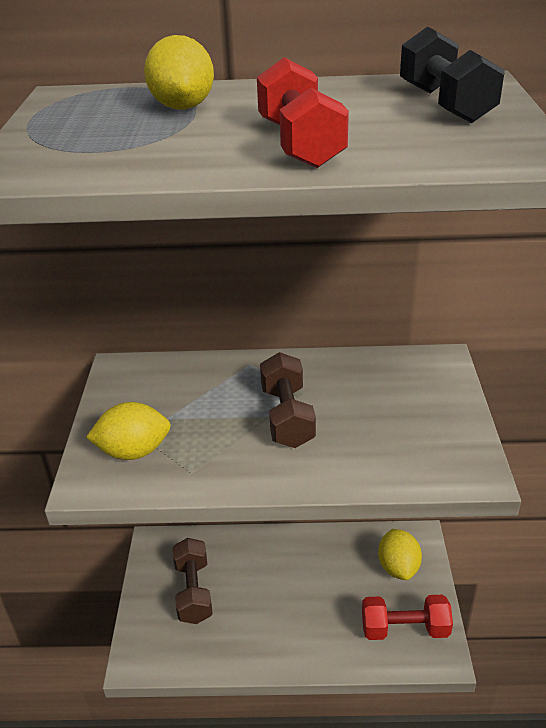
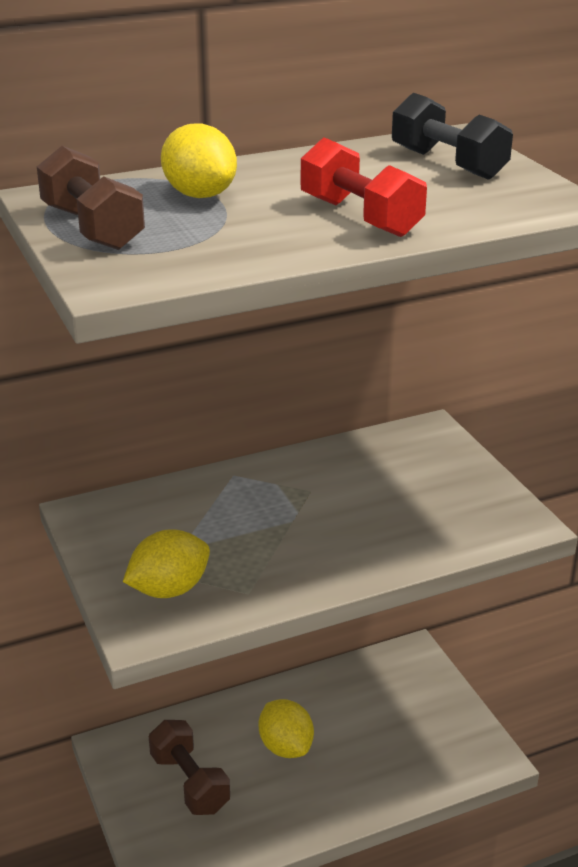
camera: 25 degrees left, 5 degrees down
(287, 416) = (310, 517): brown dumbbell -> brown dumbbell (92, 228)
(398, 567) = (407, 688): yellow lemon -> yellow lemon (286, 747)
(404, 628) = (444, 745): red dumbbell -> none

